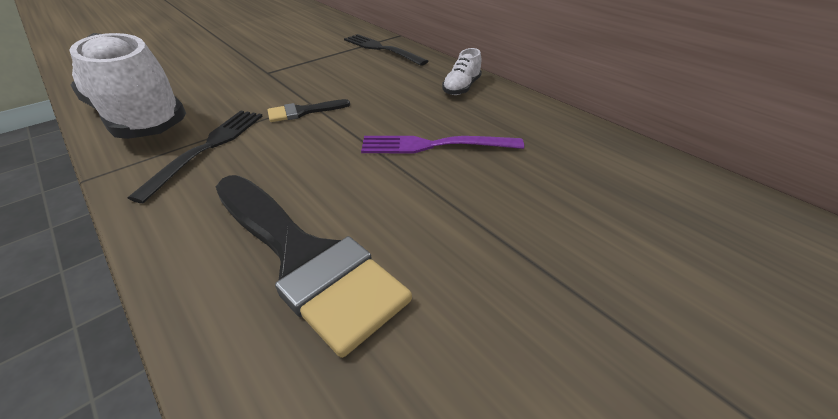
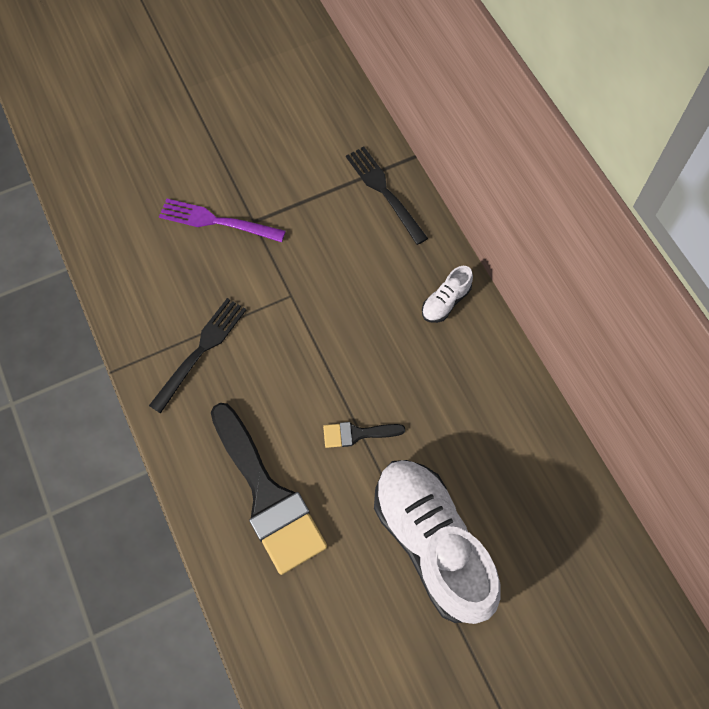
camera: 15 degrees right, 25 degrees up
(139, 117) = (138, 286): white shoe -> white shoe (432, 543)
(303, 112) = (283, 311): black brush -> black brush (357, 434)
(434, 145) = (388, 394): purple fork -> purple fork (216, 221)

